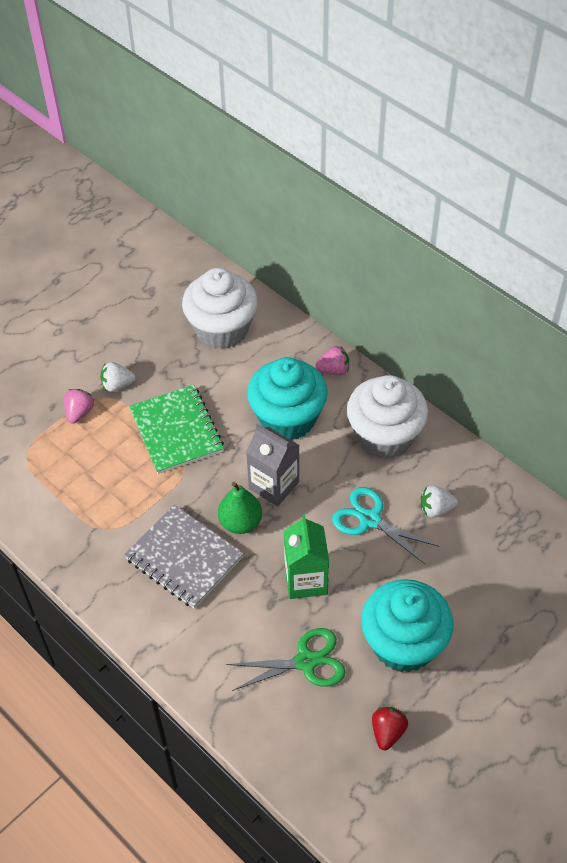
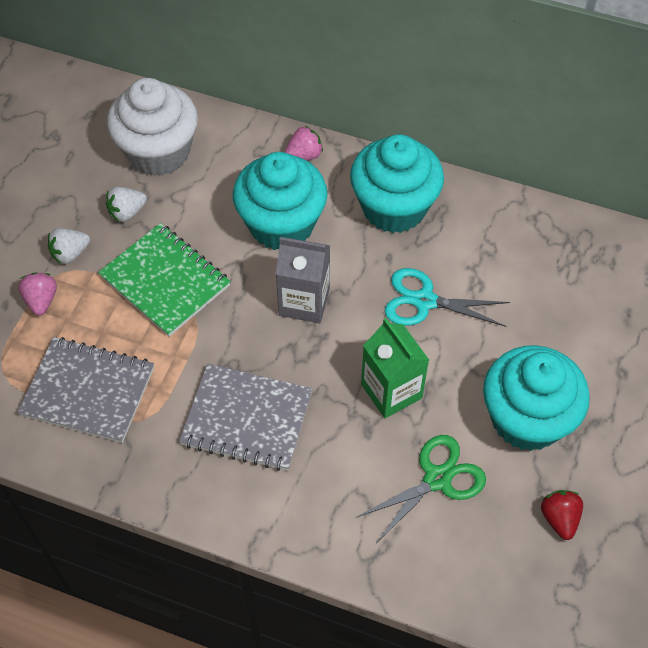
camera: 25 degrees left, 5 degrees up
(79, 493) = (88, 391): none -> grey notebook
(240, 522) = (289, 356): green pear -> none
(384, 436) = (394, 207): white cupcake -> turquoise cupcake
(436, 509) = (485, 265): white strawberry -> white strawberry (127, 212)

